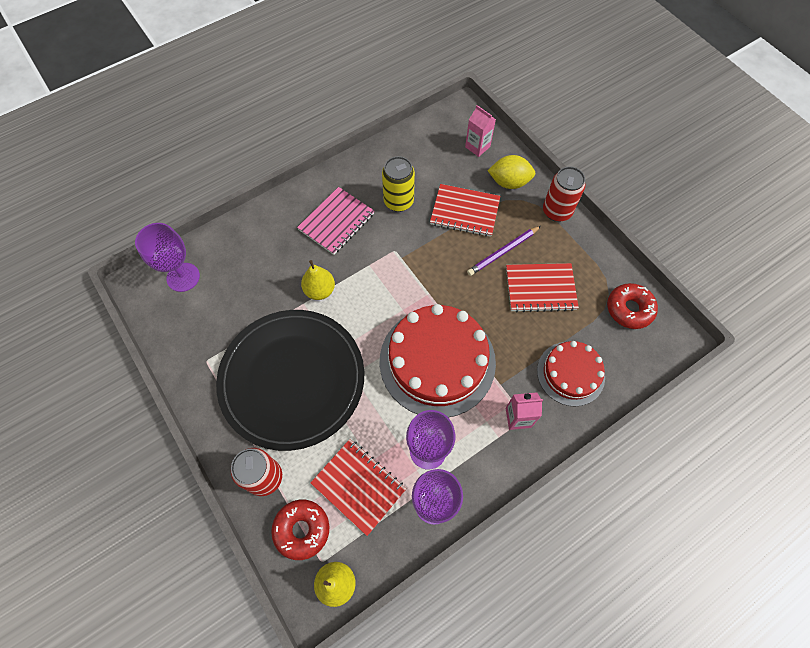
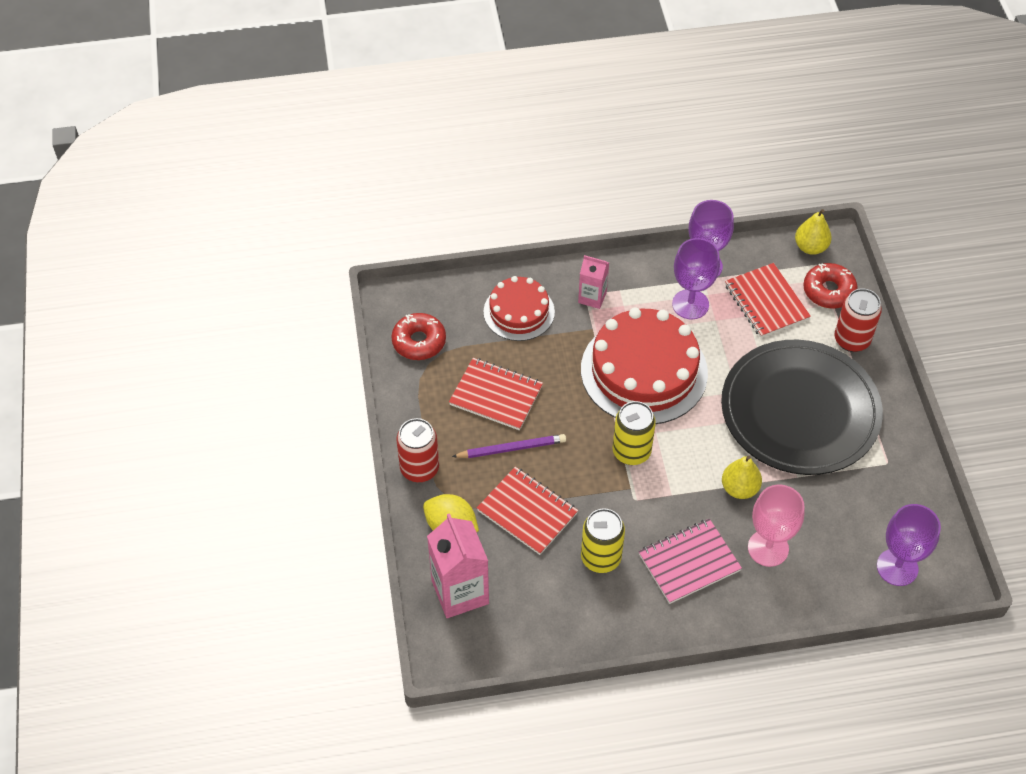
camera: 155 degrees left, 10 degrees down
(283, 254) = (768, 548): none -> pink goblet
(414, 286) = (631, 452): none -> yellow can
(477, 147) = (460, 592): pink carton -> pink carton, size x1.75

